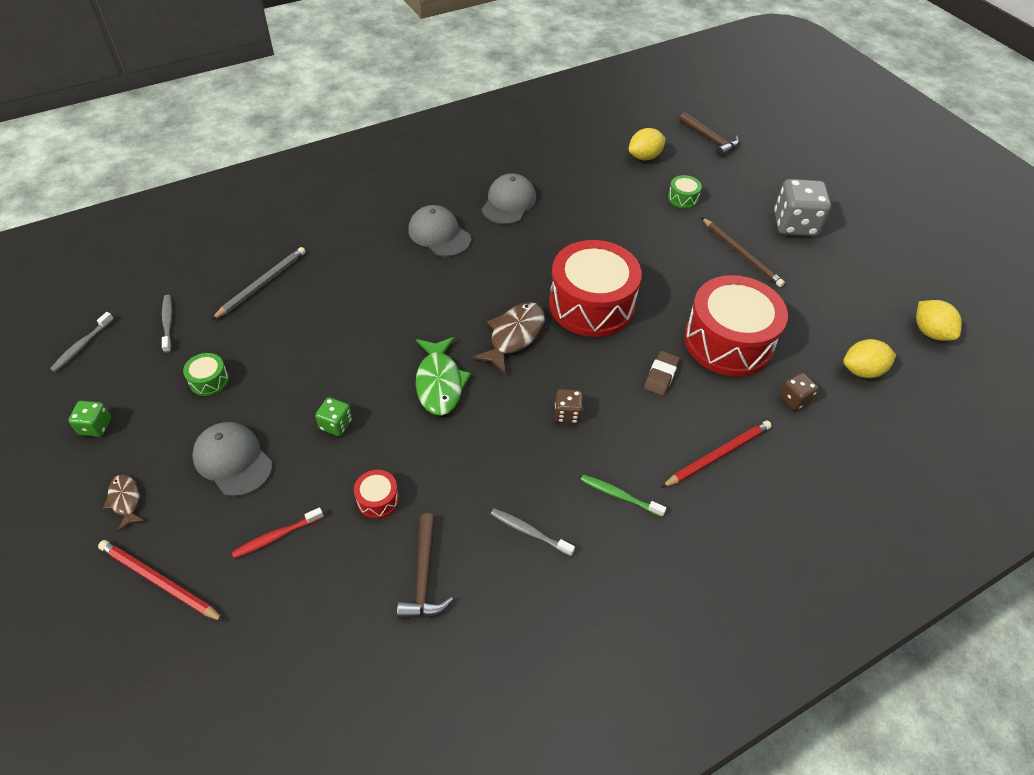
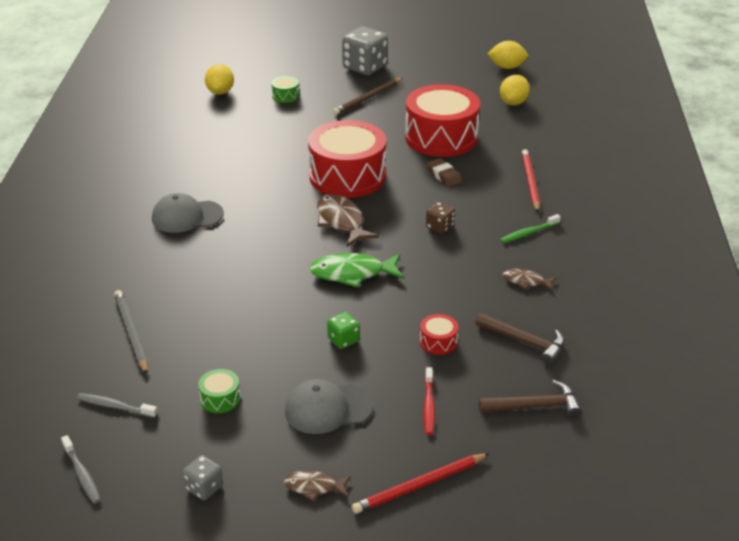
camera: 55 degrees left, 15 degrees down
(95, 426) = (204, 487): green dice -> grey dice
(439, 383) = (352, 273): green fish -> green fish turned 150 degrees clockwise
(509, 202) = (192, 170): grey cap -> none
(529, 532) = (526, 281): grey toothbrush -> brown fish
(710, 139) = (237, 59): brown hammer -> brown hammer (534, 406)
(741, 254) = (368, 98): brown pencil -> brown pencil turned 135 degrees clockwise
(794, 399) = (512, 135): brown dice -> none

